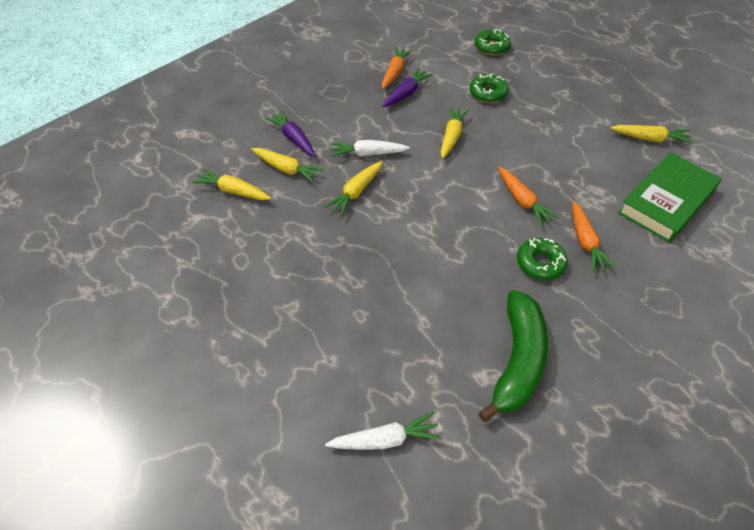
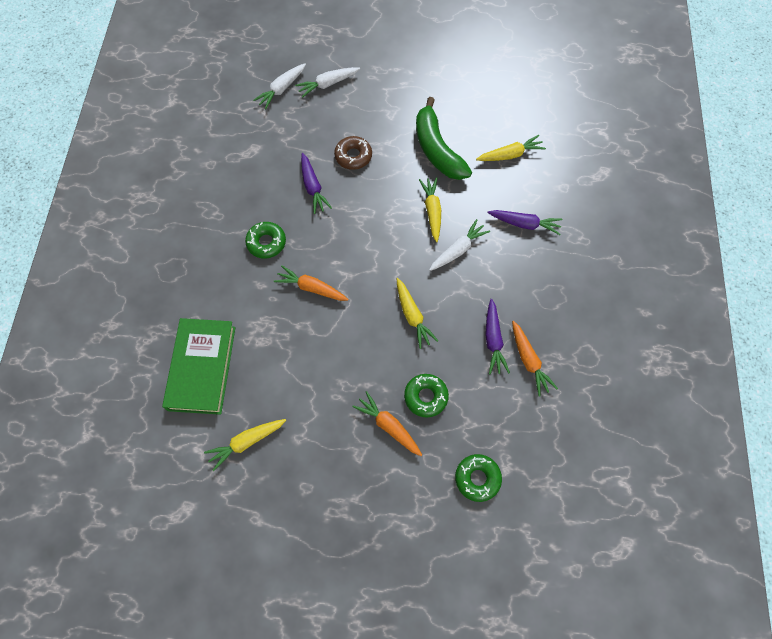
camera: 140 degrees right, 15 degrees up
(287, 169) = (497, 195): yellow carrot -> none
(321, 400) = (328, 84): none -> white carrot
(377, 288) = (353, 156): none -> brown donut
(449, 285) = (313, 187): none -> purple carrot
(518, 360) = (241, 169): green banana -> green banana (437, 150)
(585, 242) = (245, 282): orange carrot -> orange carrot (388, 426)

